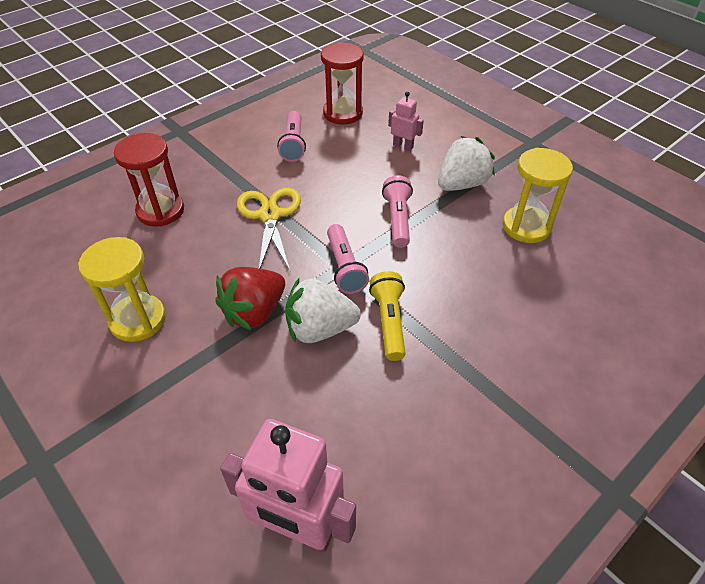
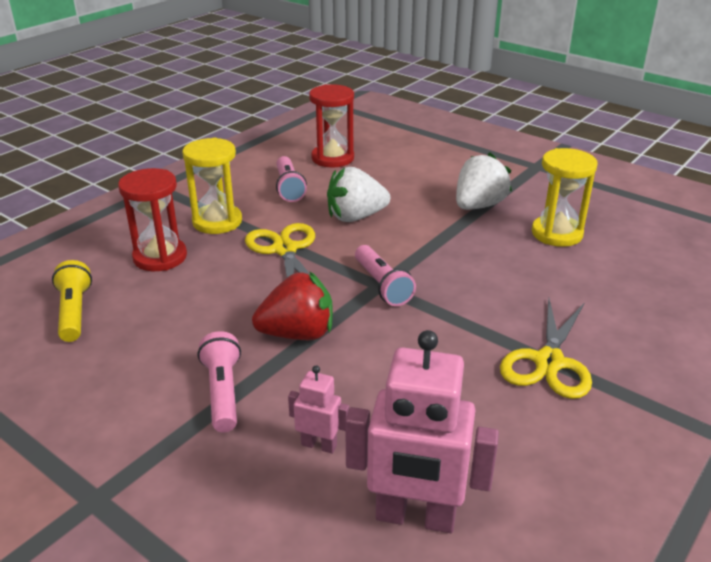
camera: 10 degrees left, 15 degrees down
(138, 320) = (167, 355): yellow hourglass -> yellow hourglass (217, 222)
(254, 312) = (298, 334): red strawberry -> red strawberry turned 135 degrees counterclockwise
(320, 329) = (375, 340): white strawberry -> white strawberry (355, 217)
(389, 322) = (446, 326): yellow flashlight -> yellow flashlight (74, 312)
(398, 219) = (423, 240): pink flashlight -> pink flashlight (223, 392)
(403, 146) = (406, 180): pink robot -> pink robot (319, 445)
(471, 376) = (549, 362): none -> yellow scissors

